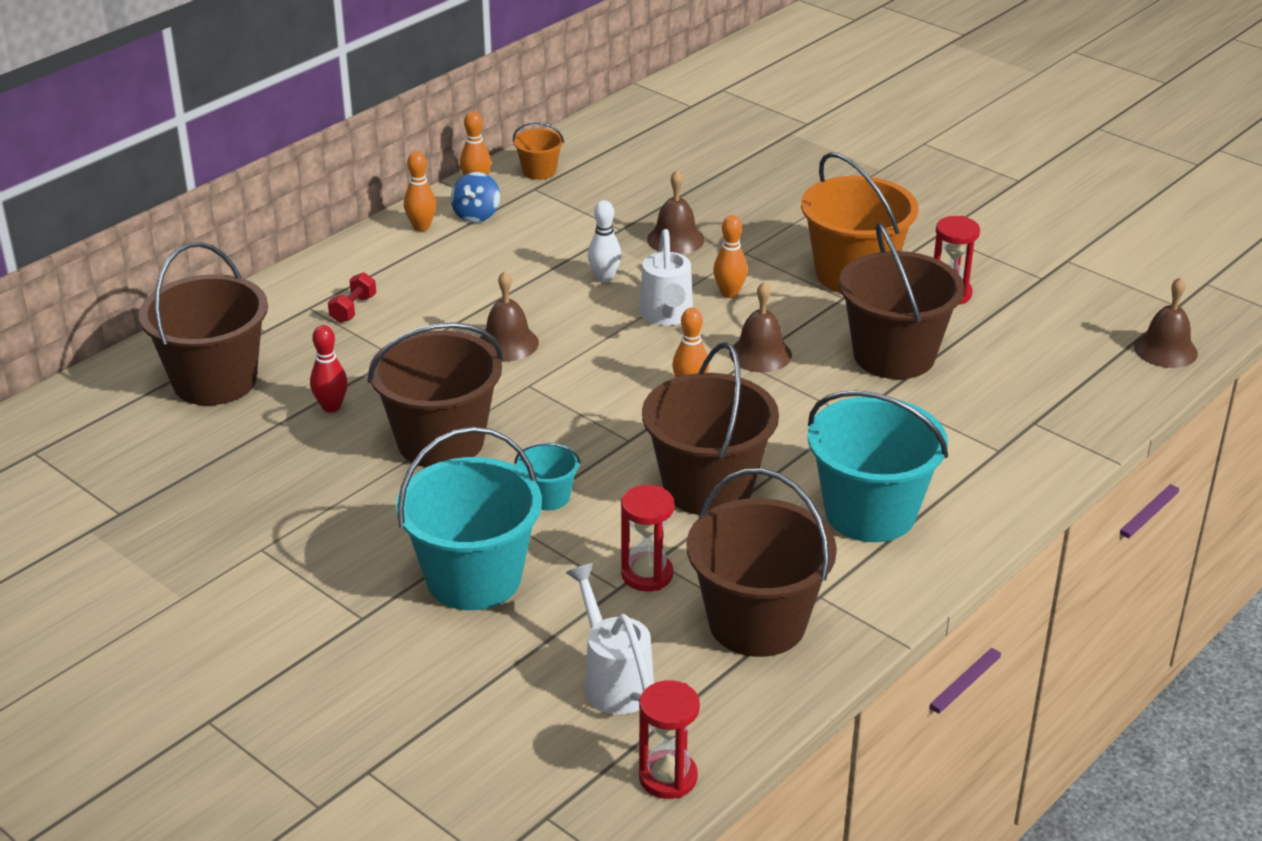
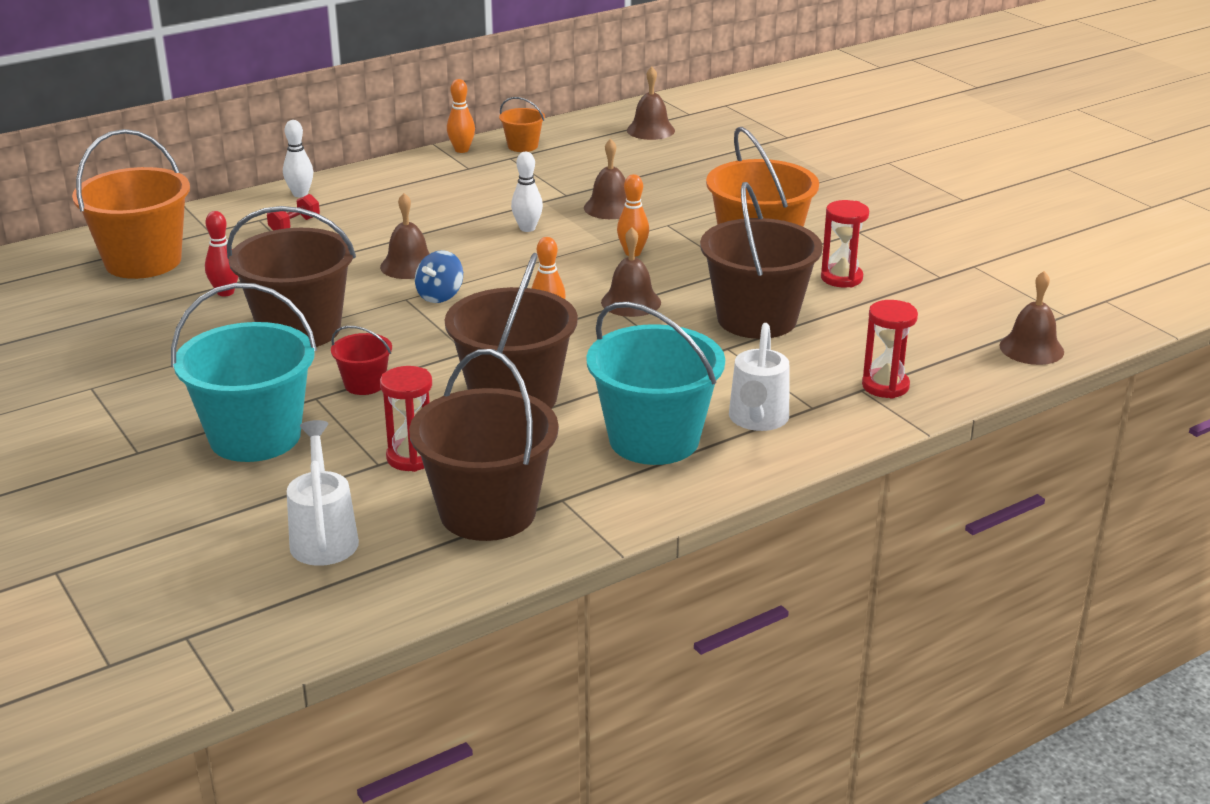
camera: 15 degrees right, 5 degrees down
(215, 381) = (143, 261): brown bucket -> orange bucket
(334, 267) = (300, 194): none -> white bowling pin
(421, 227) = (394, 174): orange bowling pin -> none
(476, 215) = (447, 171): blue spinning top -> blue spinning top (440, 296)
(548, 497) = (364, 384): turquoise bucket -> red bucket
(662, 133) = (650, 130): none -> brown bell
(666, 316) = (563, 263): white watering can -> white watering can (757, 421)
(668, 777) = (319, 624): red hourglass -> red hourglass (885, 386)

